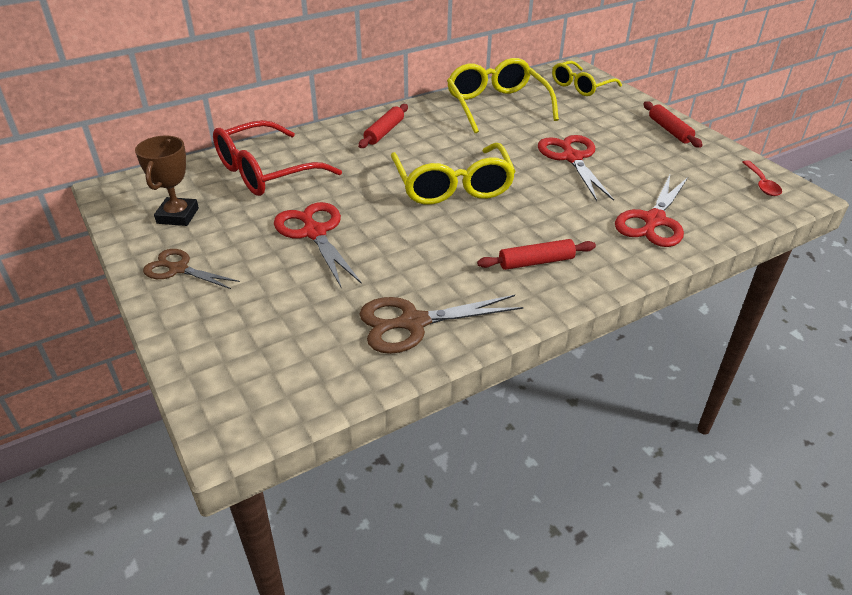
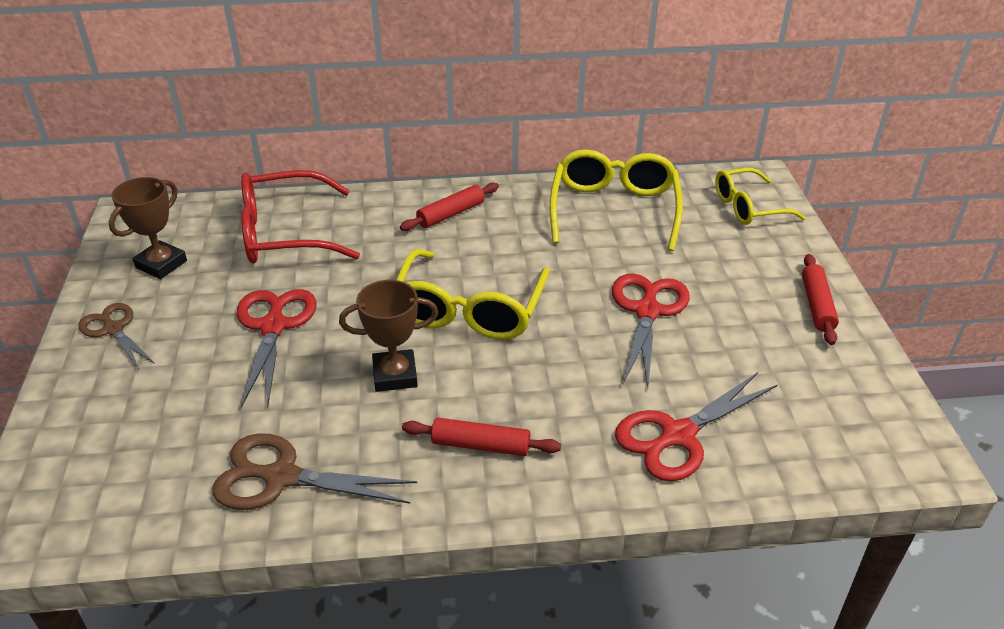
camera: 25 degrees right, 0 degrees up
(437, 238) = (395, 375): none -> brown trophy
(761, 184) = (882, 427): red spoon -> none

